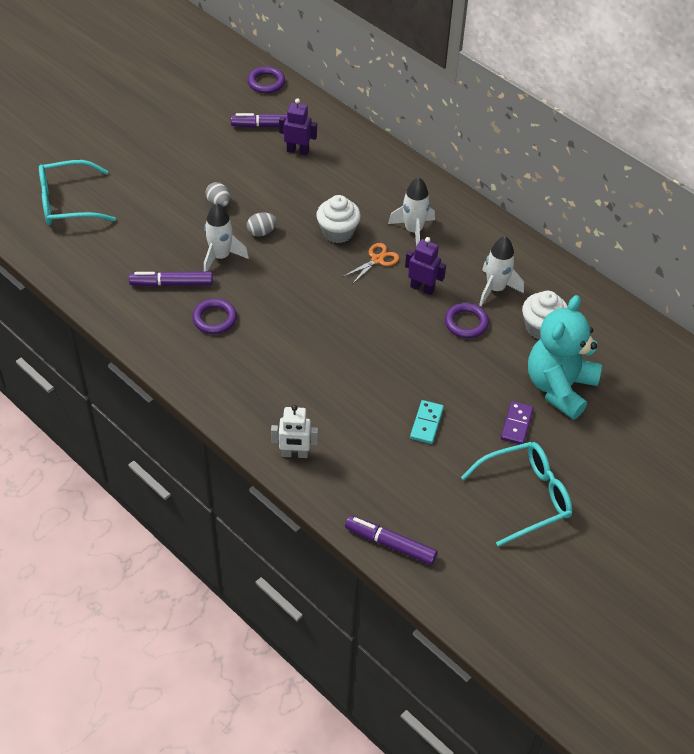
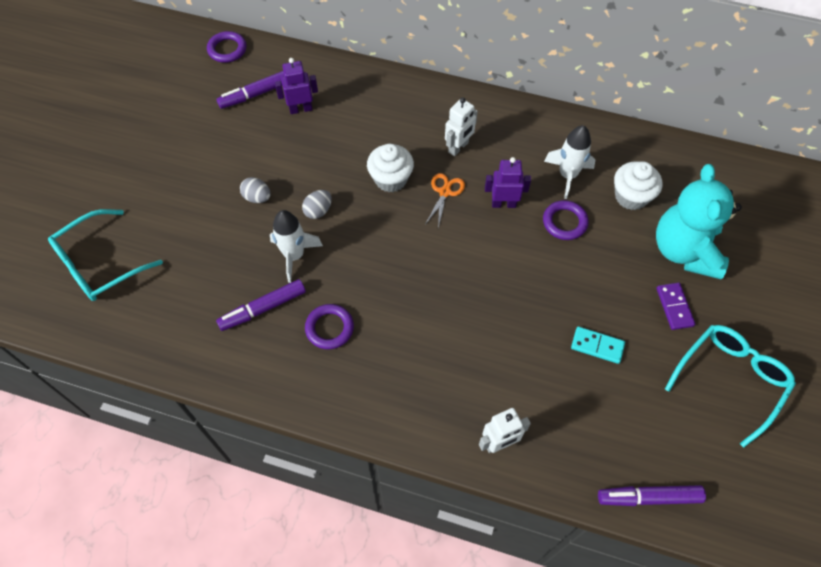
camera: 25 degrees left, 10 degrees up
(413, 231) = (458, 147): white rocket -> white robot
(426, 423) = (597, 346): turquoise domino -> turquoise domino turned 60 degrees counterclockwise

